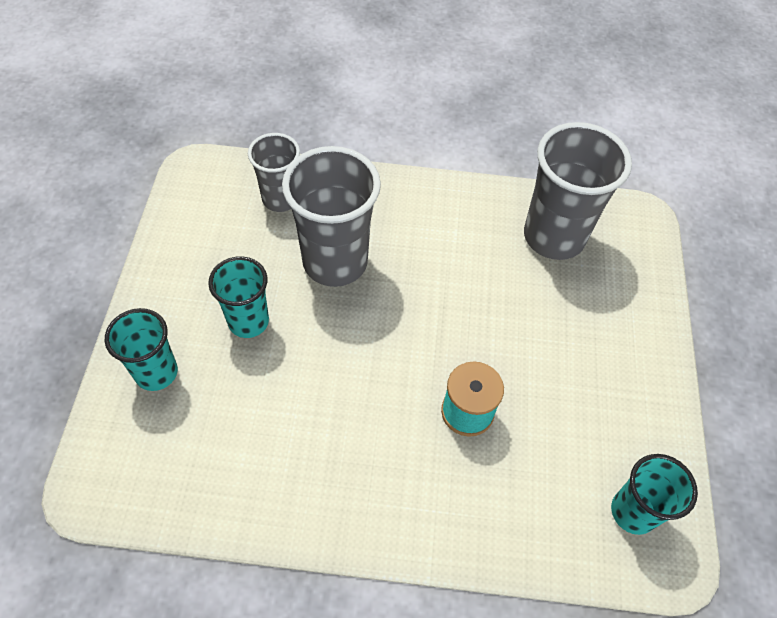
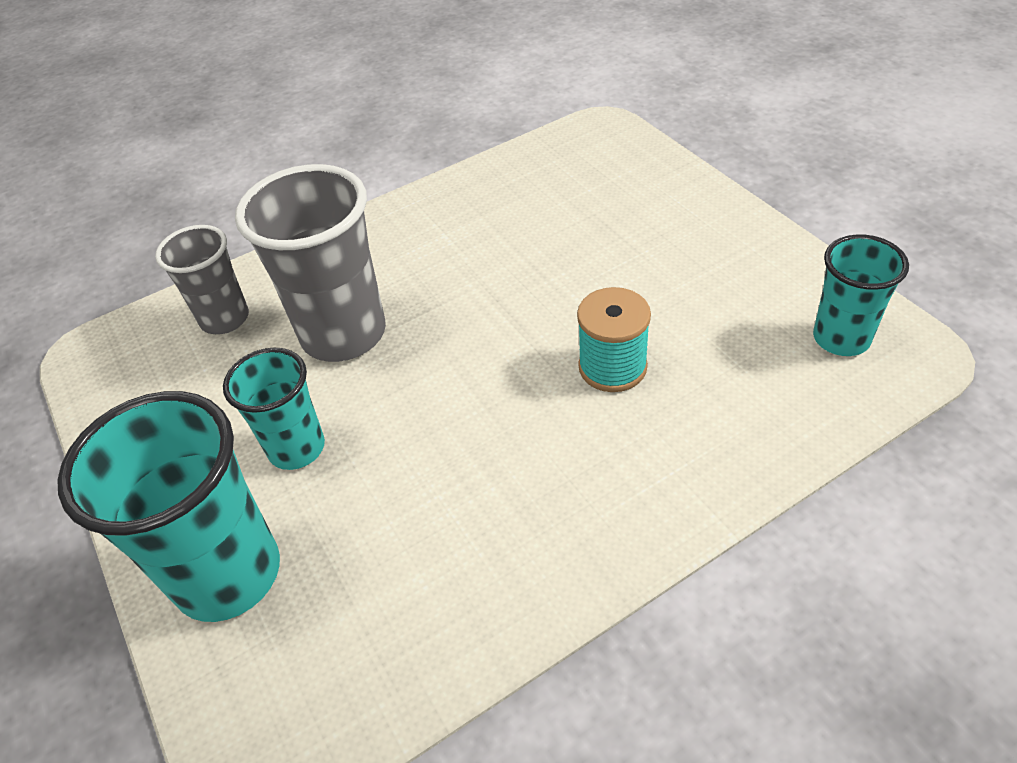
camera: 30 degrees left, 10 degrees down
(156, 372) = (228, 574): turquoise cup -> turquoise cup, size x1.68
(554, 237) = (541, 184): grey cup -> none

